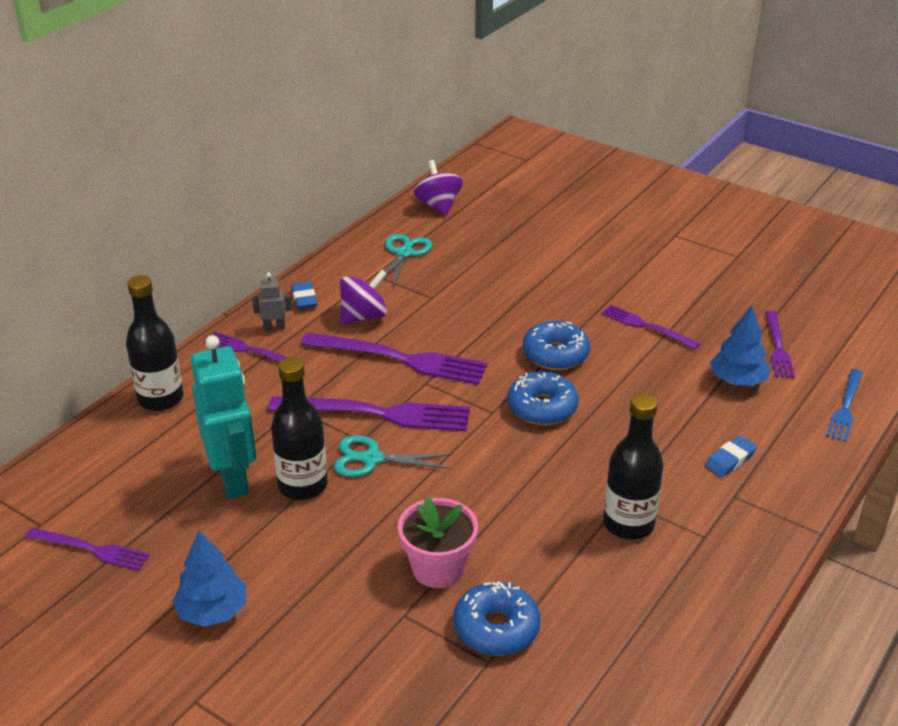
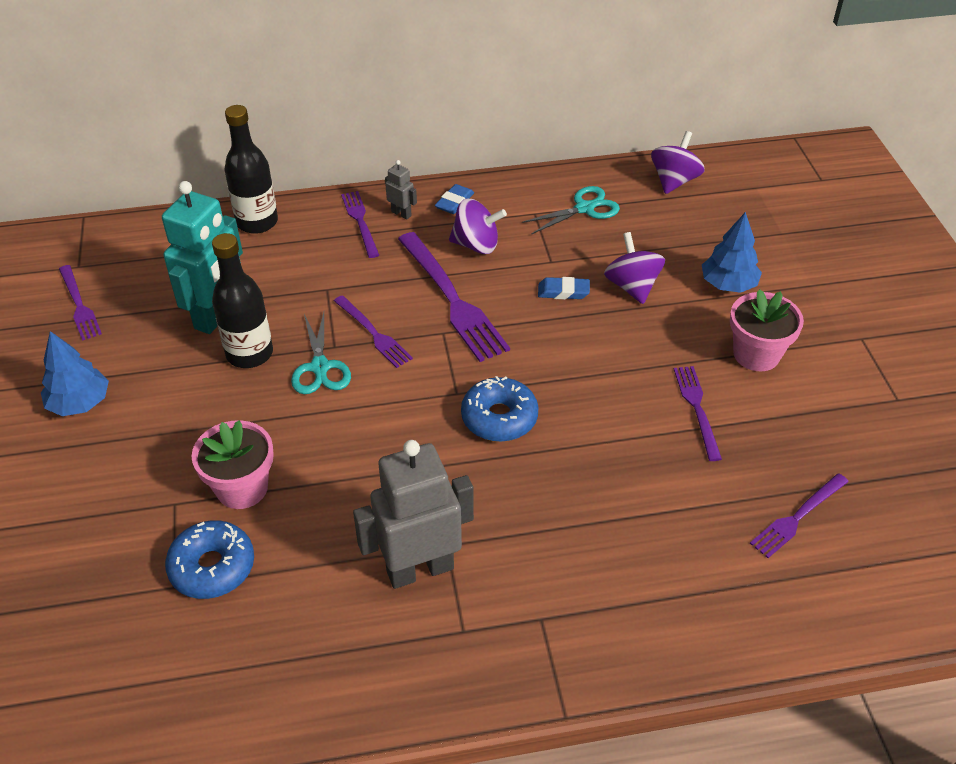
camera: 45 degrees right, 10 degrees up
(372, 459) = (320, 367): turquoise scissors -> turquoise scissors turned 150 degrees counterclockwise
(377, 414) = (373, 333): purple fork -> purple fork, size x0.57
(506, 282) = (632, 286): none -> purple spinning top
(555, 354) = (578, 379): blue donut -> none
(628, 524) = (420, 569): black bottle -> grey robot
(634, 277) = (756, 354): none -> pink flower pot
(730, 460) = (586, 585): blue eraser -> blue eraser (563, 291)
(737, 380) = (706, 519): blue tree -> blue tree (728, 284)
(845, 407) = (776, 625): blue fork -> none

